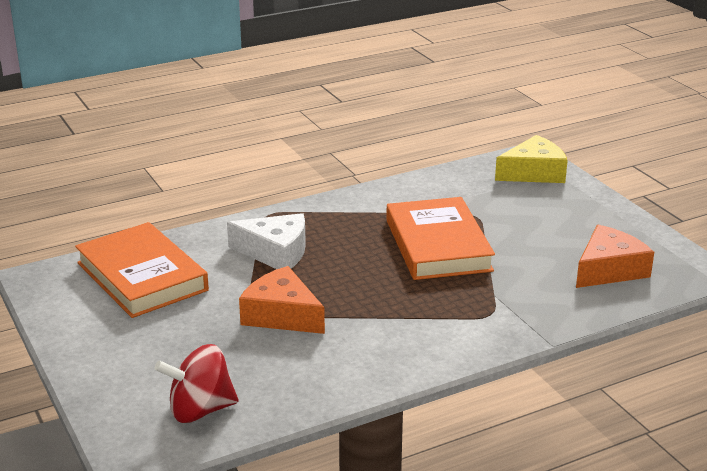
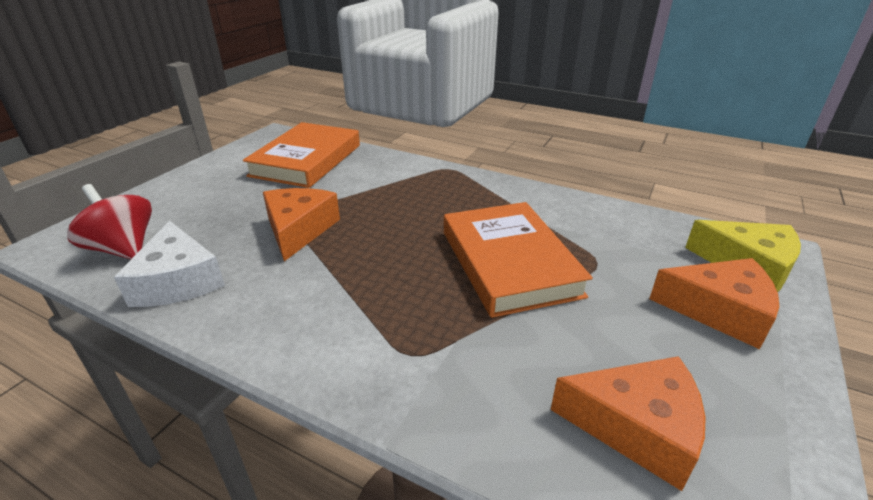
camera: 55 degrees right, 5 degrees up
(275, 252) = (395, 192): white cheese -> white cheese (178, 281)
(438, 245) = (509, 263): orange book -> orange book turned 60 degrees counterclockwise
(559, 203) = (719, 311): none -> orange cheese

